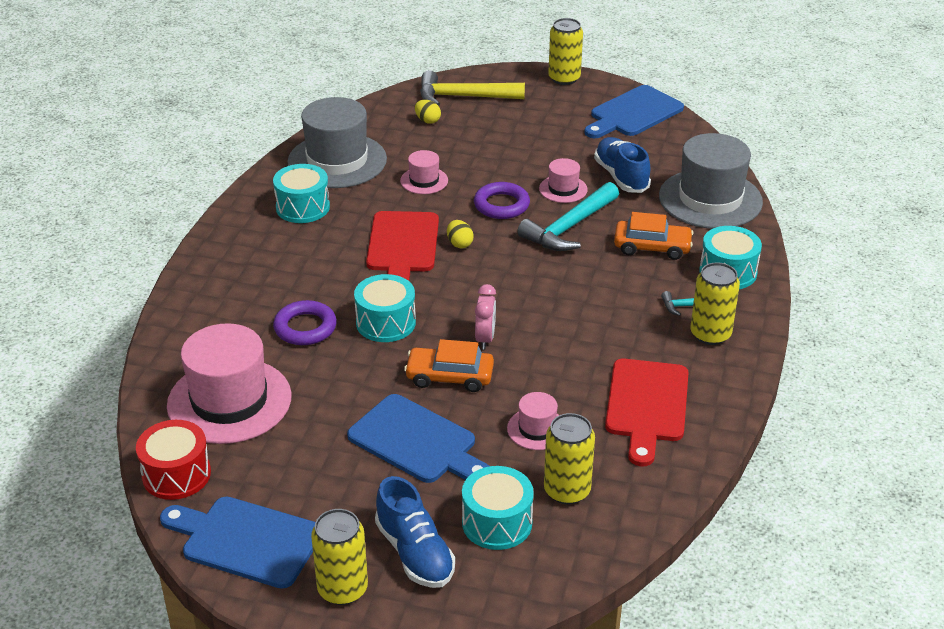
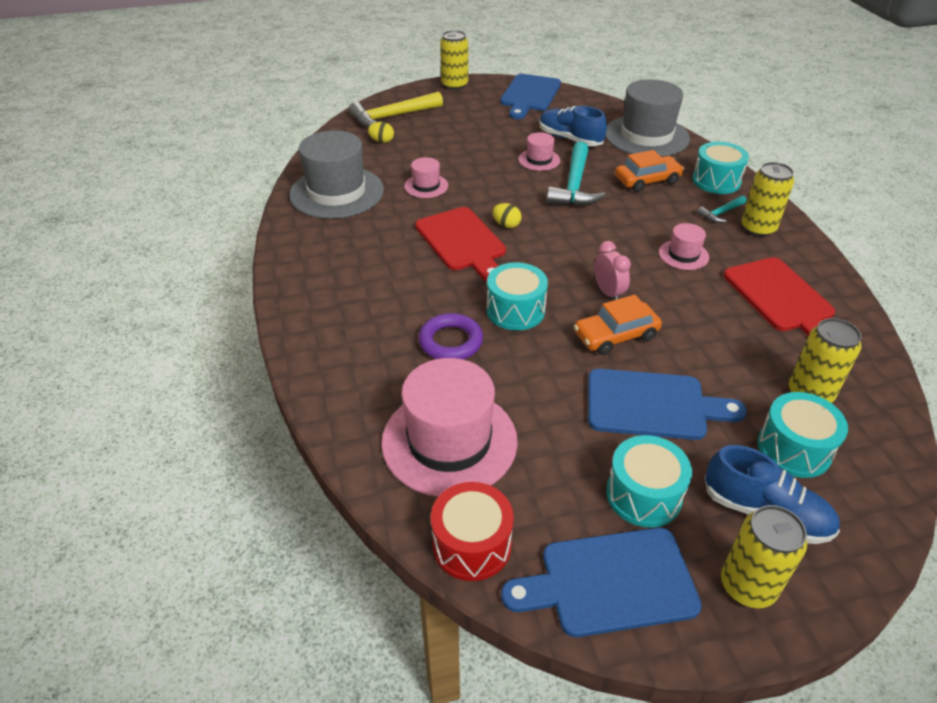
camera: 30 degrees left, 5 degrees up
(303, 207) = (344, 239): turquoise drum -> turquoise drum (643, 495)
(501, 205) = (506, 185): purple ring -> none
(537, 429) = (729, 351): pink hat -> pink hat (683, 255)

